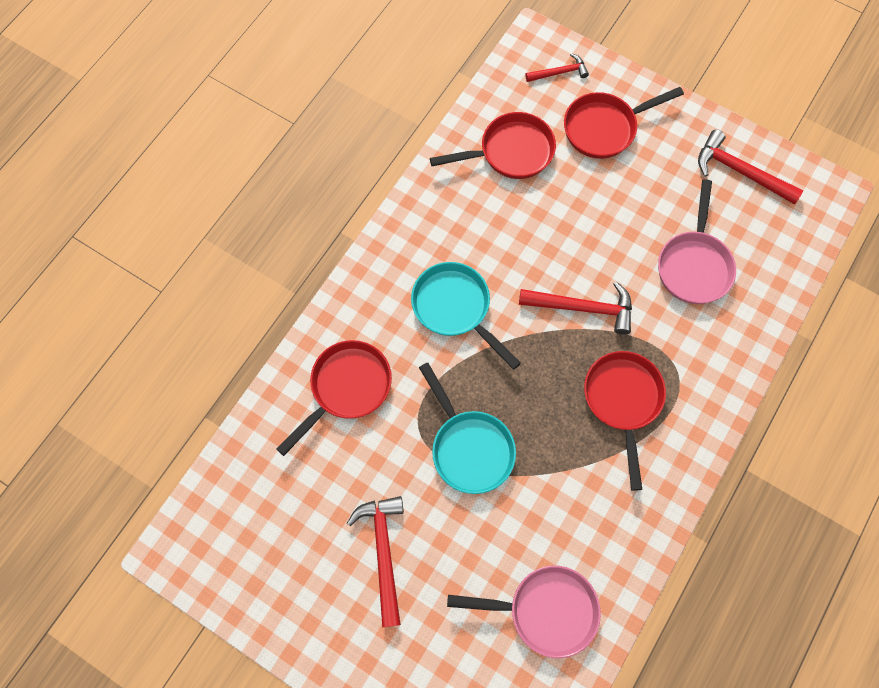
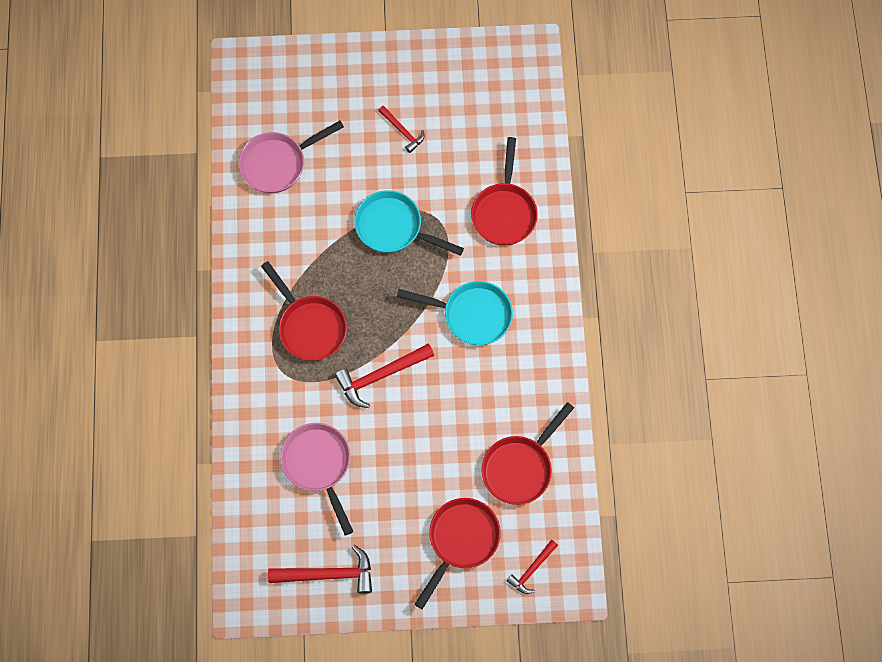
camera: 145 degrees right, 0 degrees up
(383, 552) = (402, 131): red hammer -> red hammer, size x0.60

